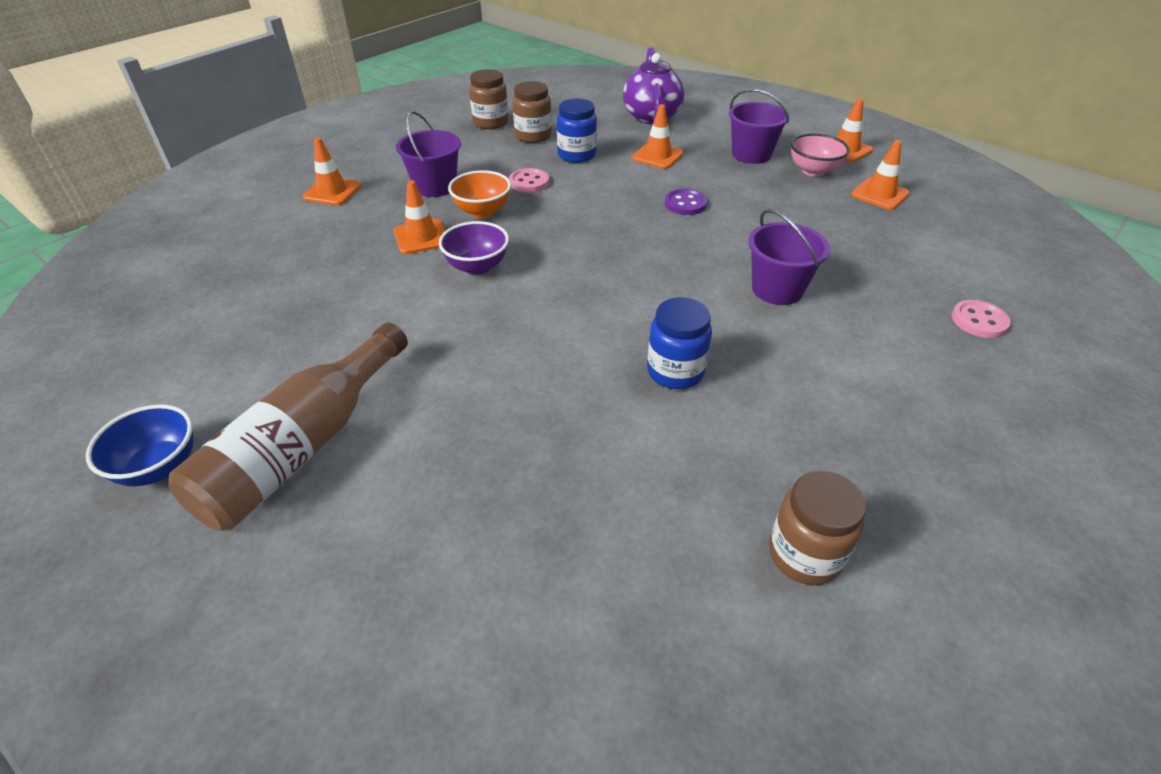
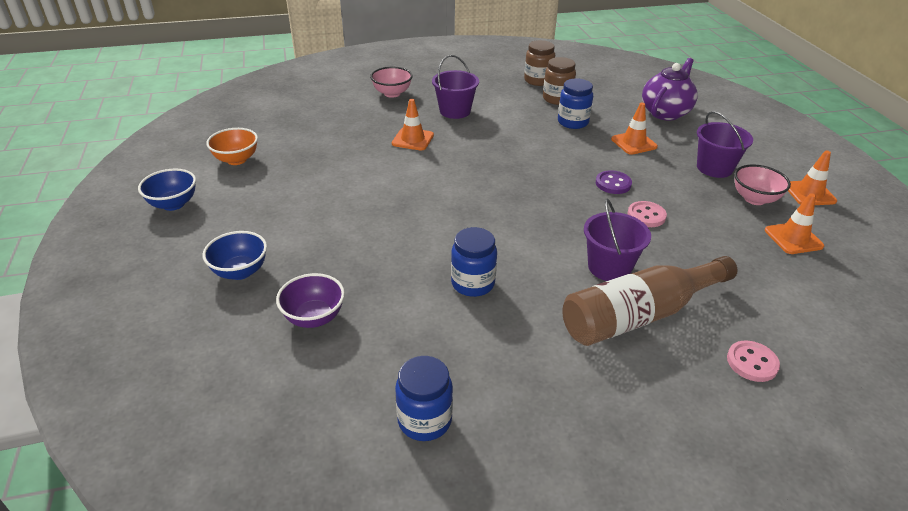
camera: 35 degrees right, 5 degrees down
(304, 446) = (239, 225): brown bottle -> brown bottle (639, 315)
(332, 191) = (392, 93): orange traffic cone -> pink bowl
(379, 508) = (240, 271): none -> blue bowl
(477, 267) = (425, 170): purple bowl -> purple bowl (314, 317)
(482, 211) = (466, 137): orange bowl -> orange bowl (236, 160)
(529, 182) = (518, 129): pink button -> pink button (646, 216)
(804, 554) = (424, 420): brown jar -> blue jar

